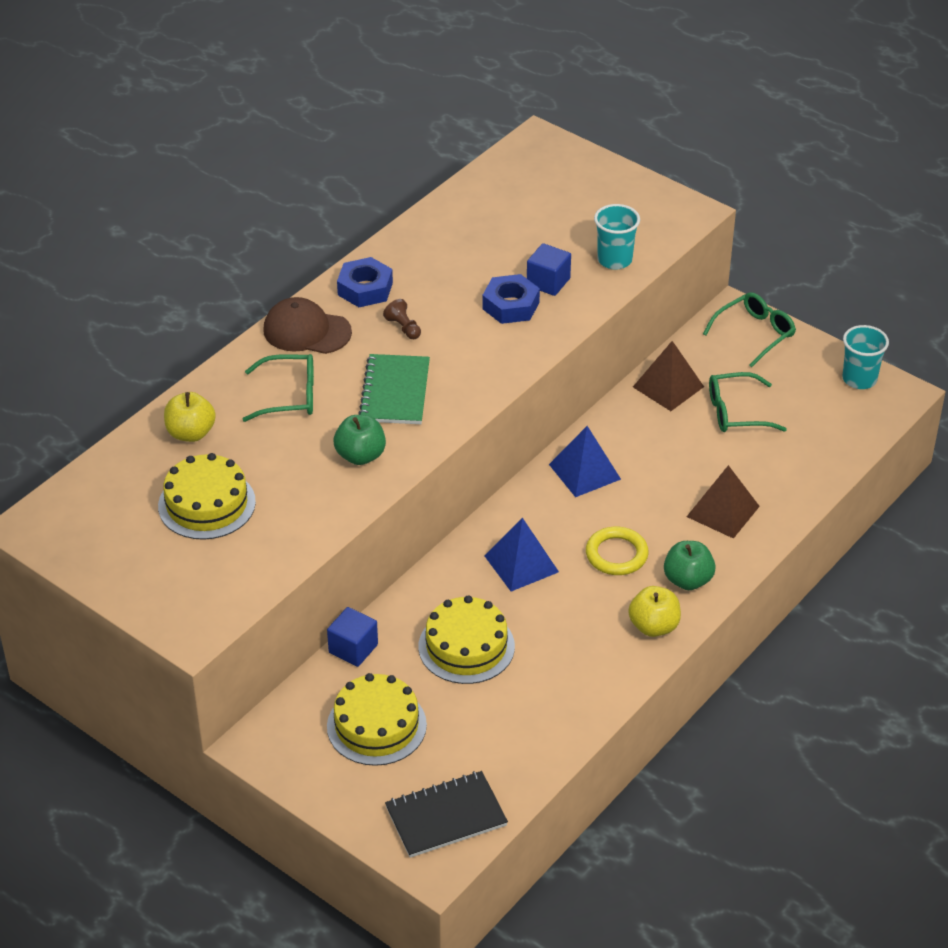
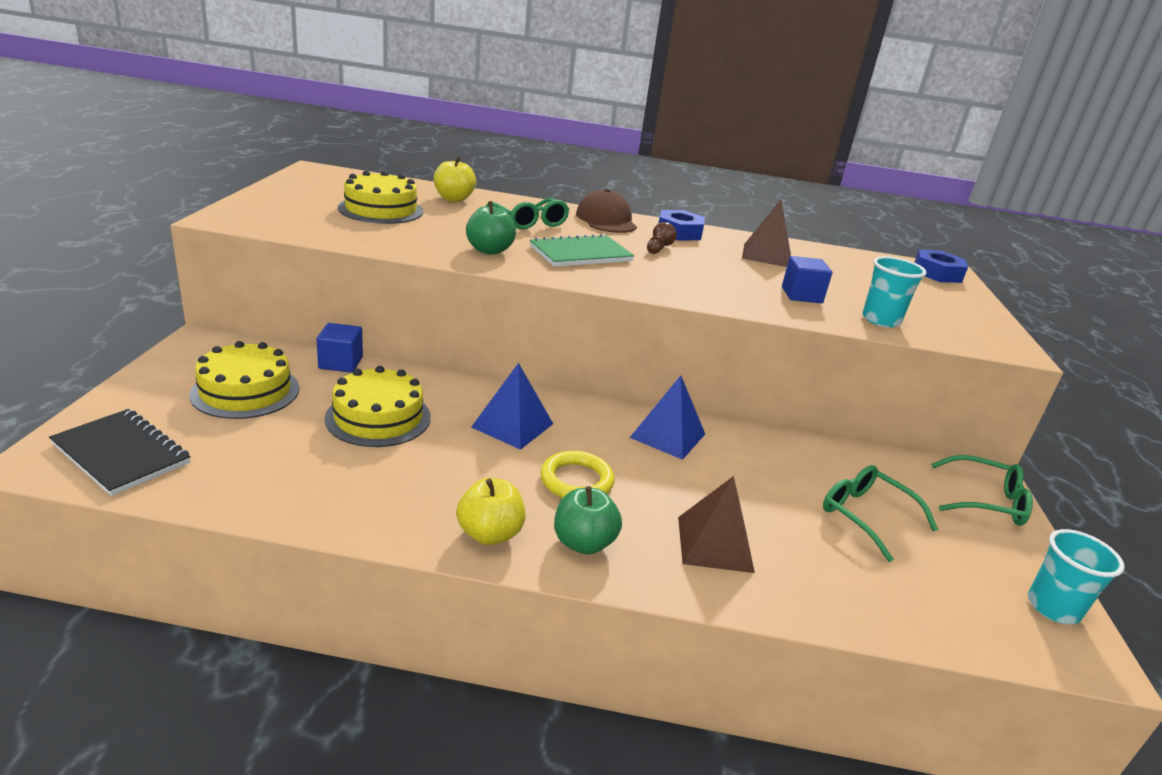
camera: 55 degrees right, 15 degrees down
(511, 305) = (748, 284): blue nut -> blue nut (937, 273)
(668, 386) = (837, 460): brown pyramid -> brown pyramid (766, 255)

